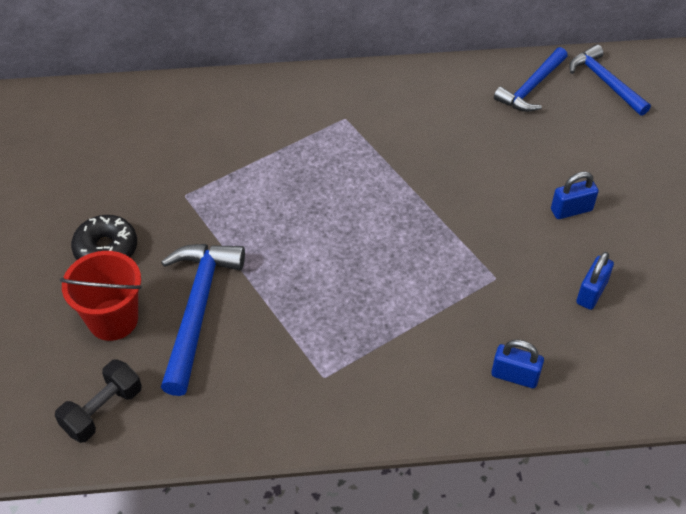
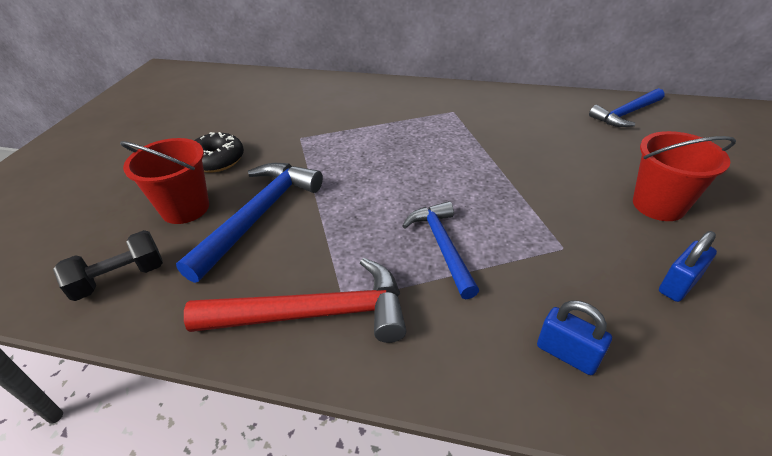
camera: 20 degrees right, 10 degrees down
(305, 396) = (315, 314): none -> red hammer
(571, 210) = (658, 205): blue padlock -> red bucket
(605, 82) = (700, 119): blue hammer -> blue hammer (442, 246)

